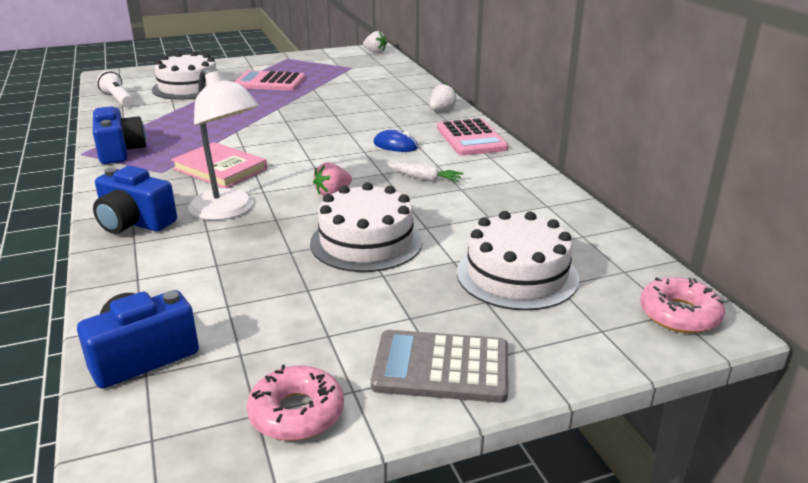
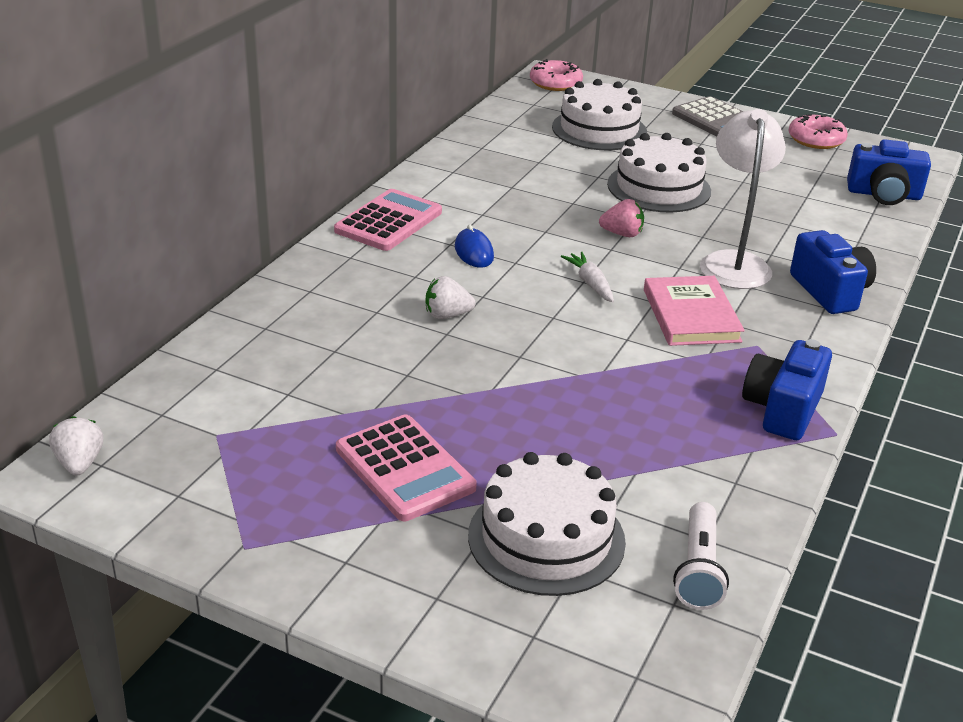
camera: 135 degrees left, 5 degrees up
(425, 179) = (520, 207): white carrot -> white carrot (590, 284)
(441, 110) = (323, 270): white strawberry -> white strawberry (447, 315)

